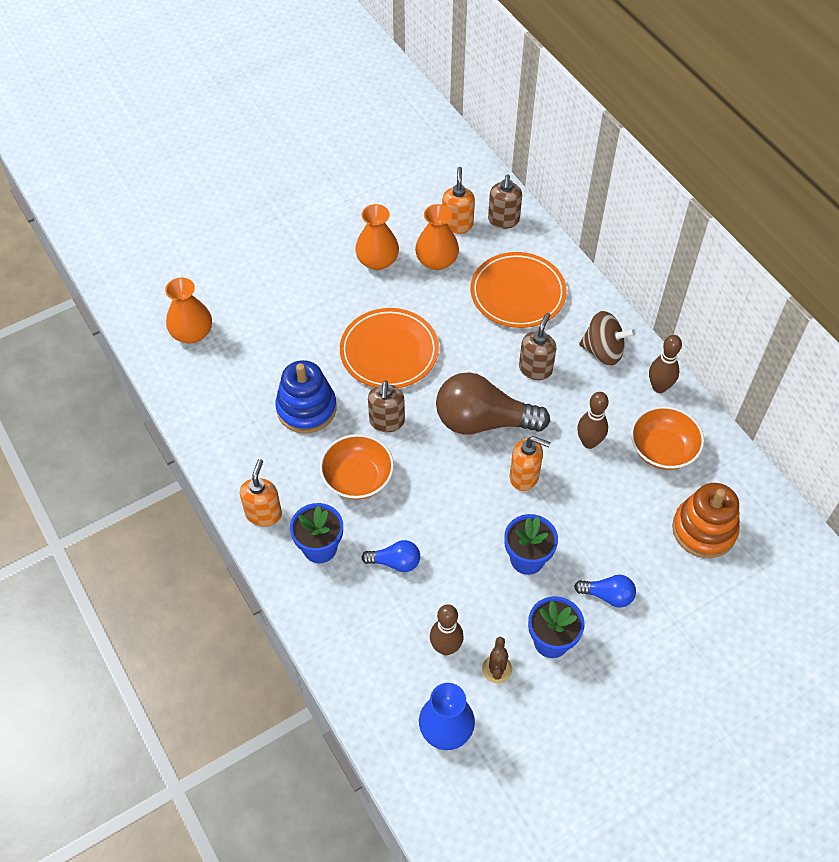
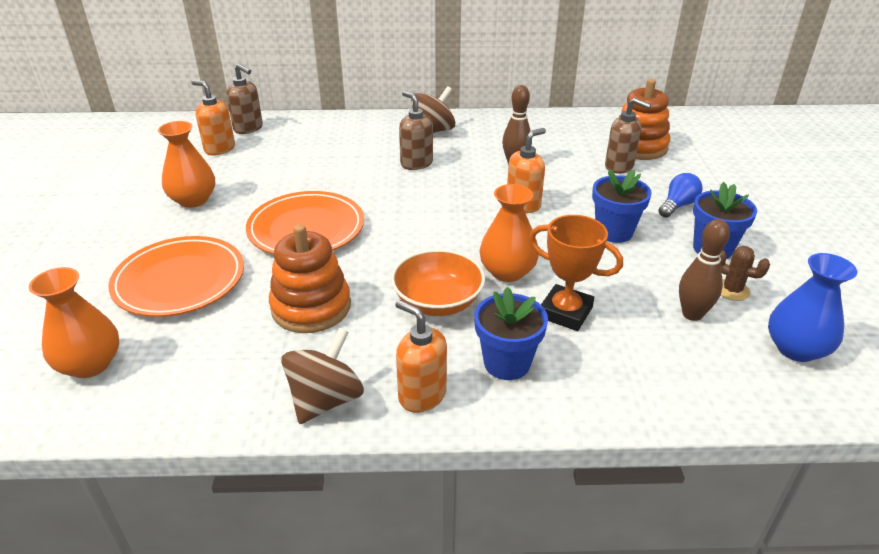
camera: 60 degrees left, 20 degrees down
(231, 466) = (325, 400): none -> brown spinning top
(306, 408) = (311, 307): blue stacking toy -> orange stacking toy
(387, 422) = (387, 259): brown soap dispenser -> brown soap dispenser (619, 167)
(395, 562) = (565, 312): blue light bulb -> orange trophy
(436, 261) = (241, 170): orange vase -> orange vase (507, 272)
(483, 421) = (443, 205): brown light bulb -> none
(517, 293) = (330, 146): orange plate -> orange plate (180, 281)
(659, 387) = (491, 122): brown bowling pin -> none
(662, 449) = (550, 138): orange bowl -> none

